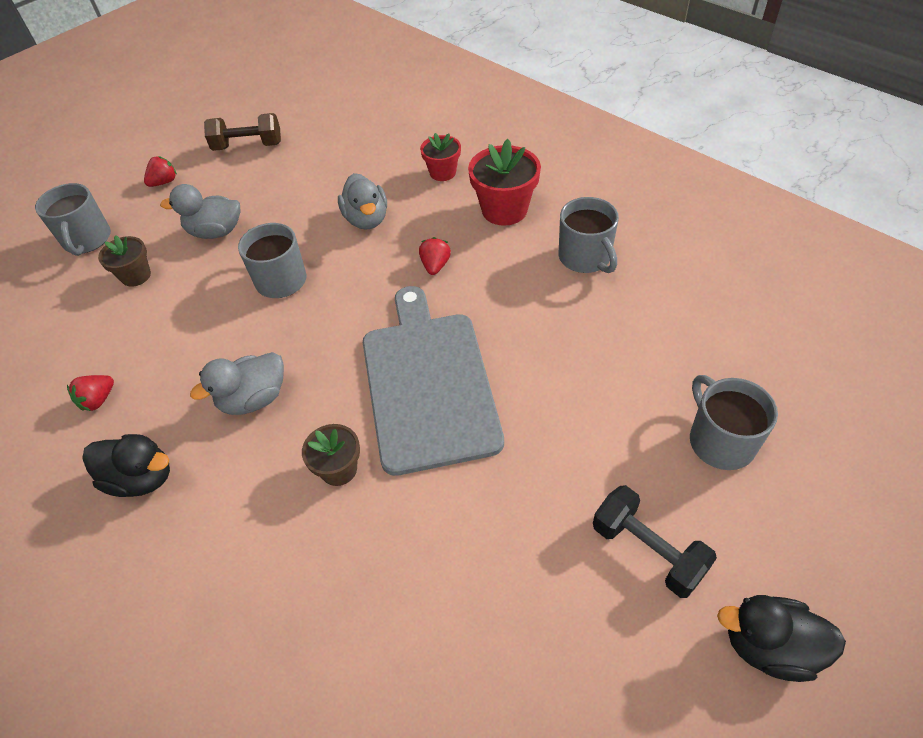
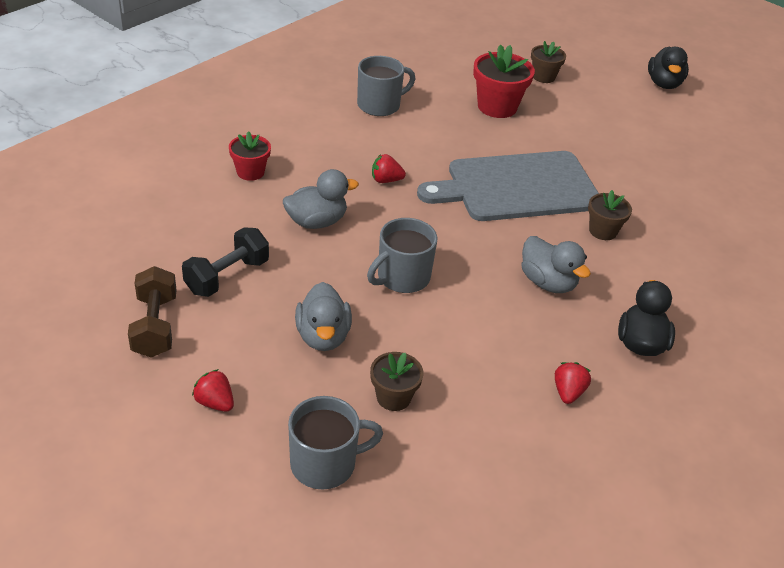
camera: 100 degrees left, 10 degrees down
(98, 400) = (568, 392): red strawberry -> red strawberry turned 105 degrees counterclockwise
(504, 210) = (315, 139): red flower pot -> red flower pot (497, 107)
(647, 550) = (624, 111): black dumbbell -> black dumbbell (227, 276)
(720, 441) = (543, 77): grey mug -> brown flower pot

